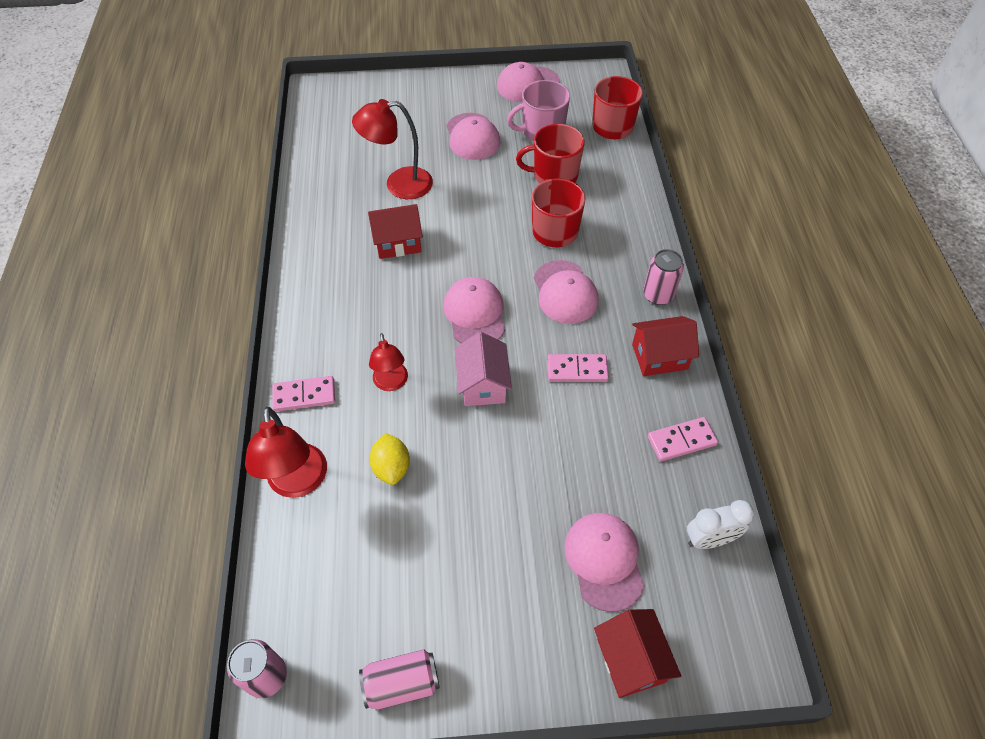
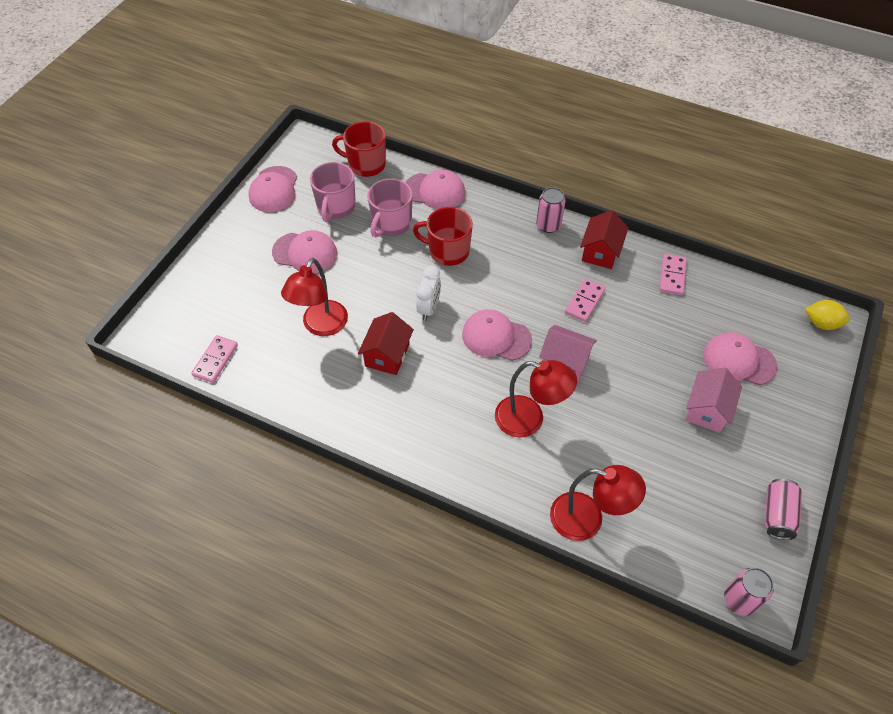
camera: 60 degrees left, 0 degrees up
(304, 395) = (506, 484): pink domino -> pink domino (215, 360)
(391, 383) = (529, 419): red lamp -> red lamp, size x1.57
(391, 467) = (606, 451): yellow lemon -> yellow lemon (821, 323)
(507, 550) = (707, 410): none -> pink house
(554, 176) = (391, 224): red mug -> pink mug
(565, 292) = (511, 274): pink cap -> pink cap (434, 191)
(630, 660) = (810, 381): red house -> none
(709, 539) = (748, 300): white clock -> white clock (429, 308)

